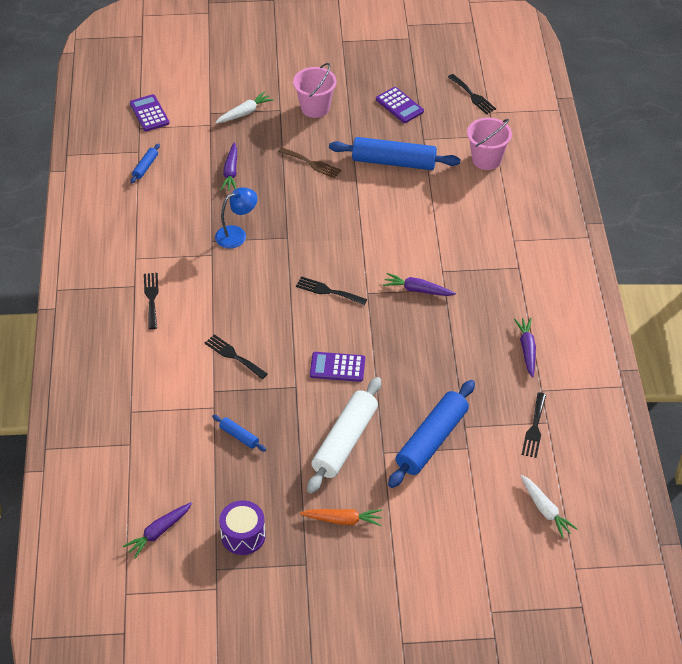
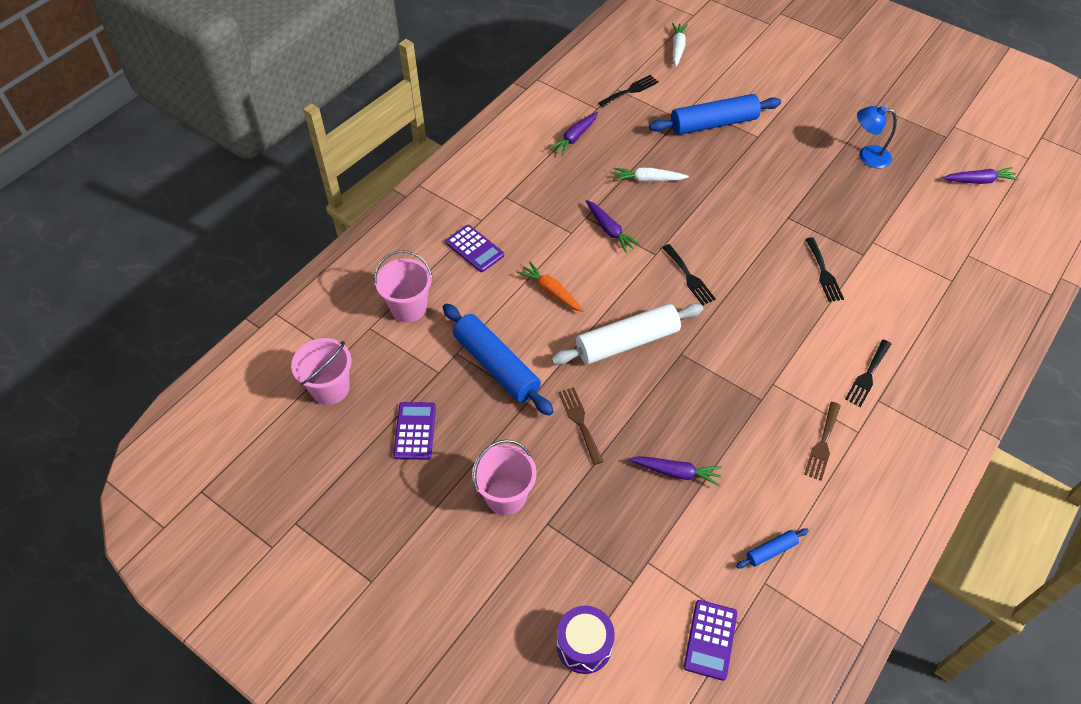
camera: 140 degrees left, 5 degrees up
(153, 238) = (822, 444): none -> brown fork
(231, 172) = (676, 472): purple carrot -> purple carrot turned 60 degrees clockwise
(237, 234) = (729, 389): blue lamp -> blue lamp (867, 156)
(239, 436) = (866, 208): blue rolling pin -> none
(243, 535) = (911, 145): purple drum -> purple drum (584, 645)
(244, 113) = (592, 550): white carrot -> white carrot (648, 180)
(337, 367) = (739, 211): purple calculator -> purple calculator (474, 249)
(342, 520) = (826, 115): orange carrot -> orange carrot (551, 291)
(345, 441) = (781, 158): white rolling pin -> white rolling pin (627, 342)
(473, 96) = (330, 388): black fork -> pink bucket

